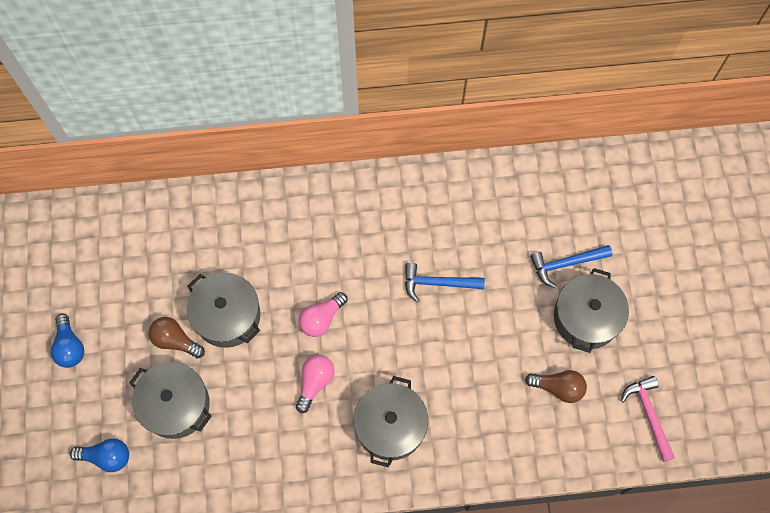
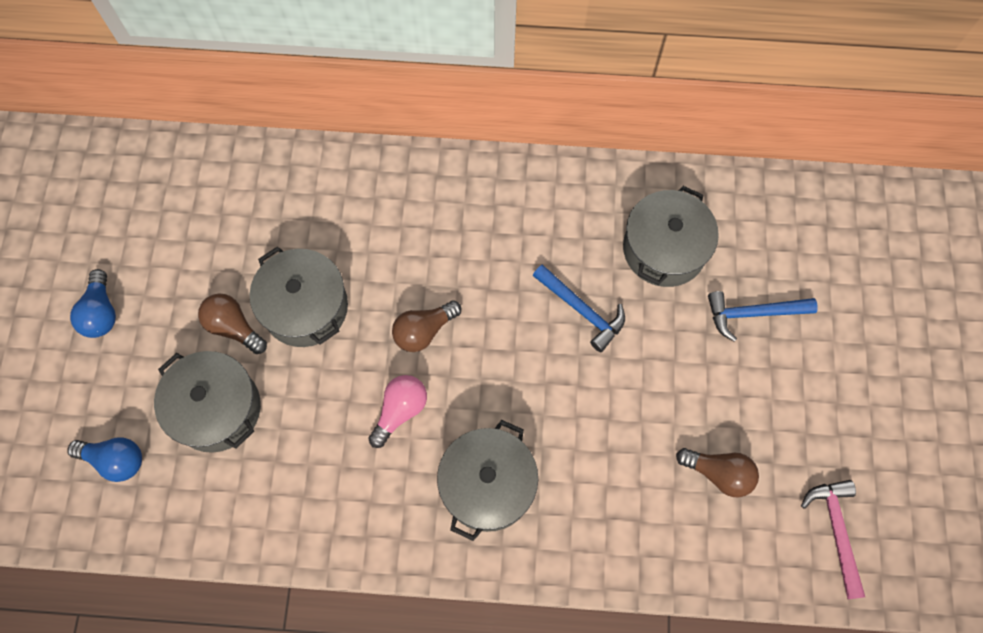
camera: 10 degrees right, 0 degrees up
(321, 319) = (424, 331): pink light bulb -> brown light bulb
(438, 283) = (581, 310): blue hammer -> blue hammer turned 150 degrees counterclockwise
(586, 317) = (769, 387): grey pot -> grey pot (664, 249)

